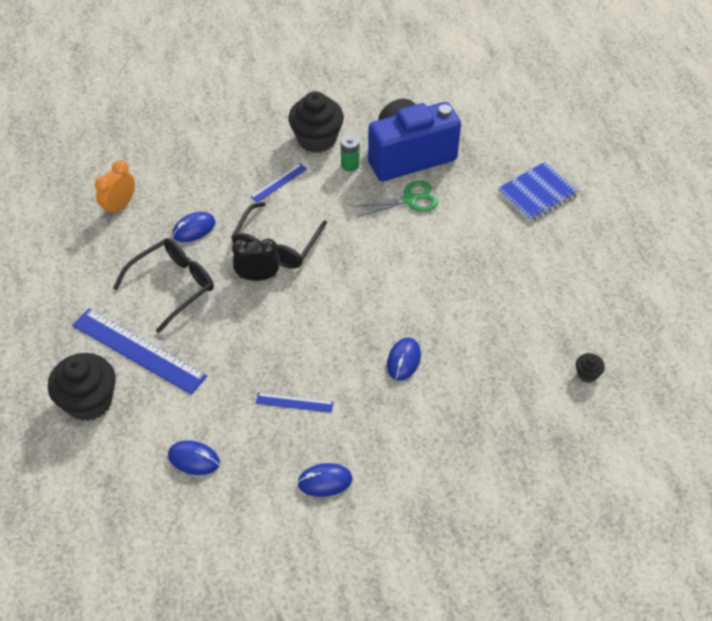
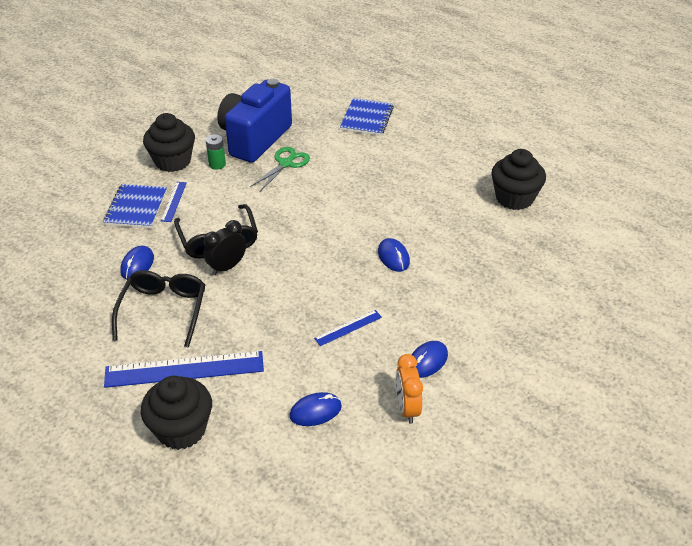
camera: 40 degrees left, 10 degrees down
(119, 206) = (52, 284): orange clock -> orange clock (407, 408)
(244, 171) = (136, 208): none -> blue notebook
(587, 374) = (514, 198): black cupcake -> black cupcake, size x2.25

